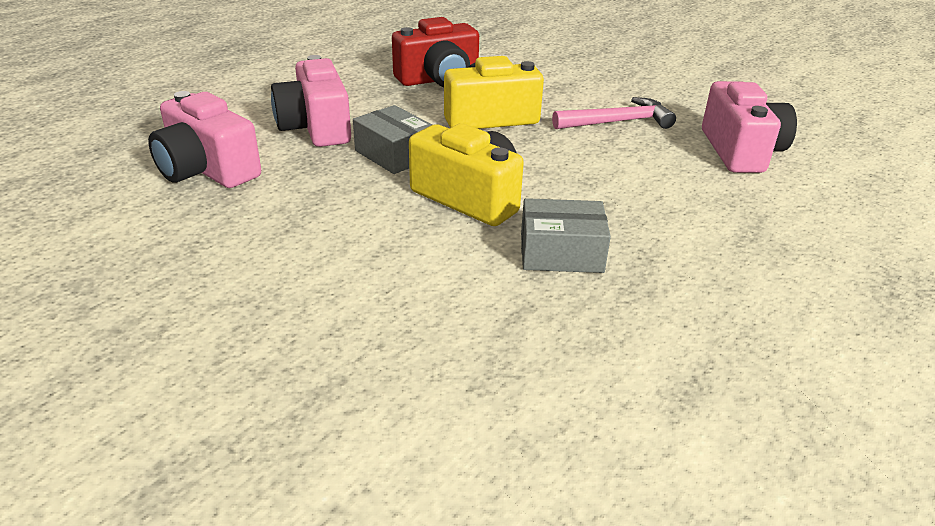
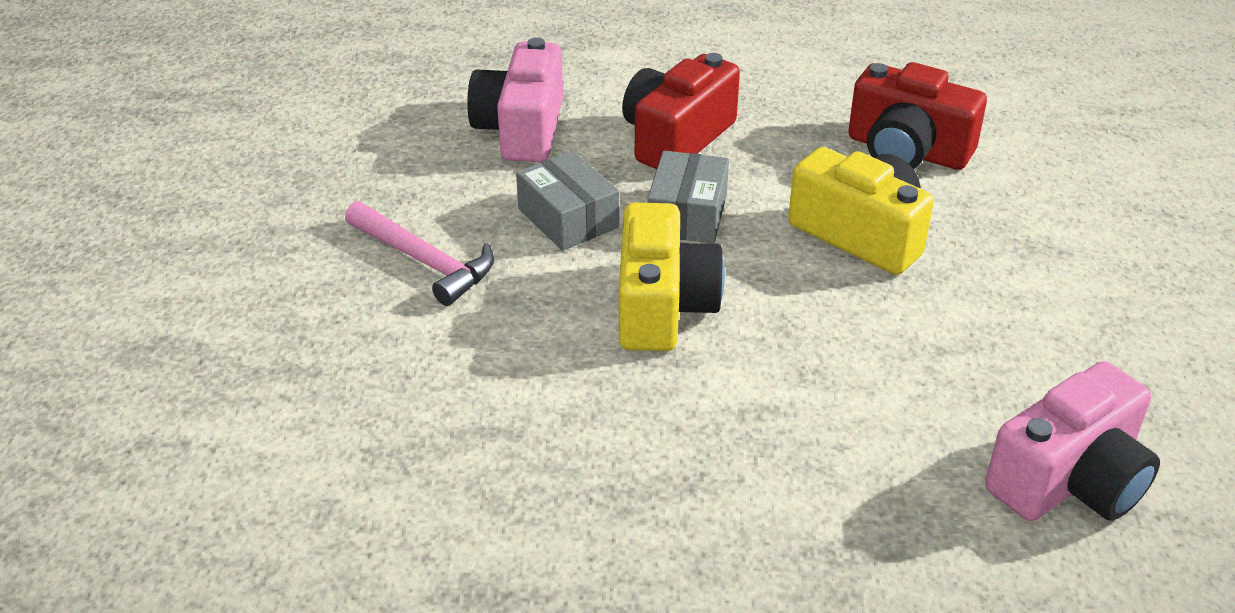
camera: 55 degrees right, 5 degrees up
(316, 127) = (676, 138): pink camera -> red camera
(561, 253) = (628, 417): grey box -> grey box (568, 218)
(617, 122) = (998, 337): pink hammer -> pink hammer (424, 261)

